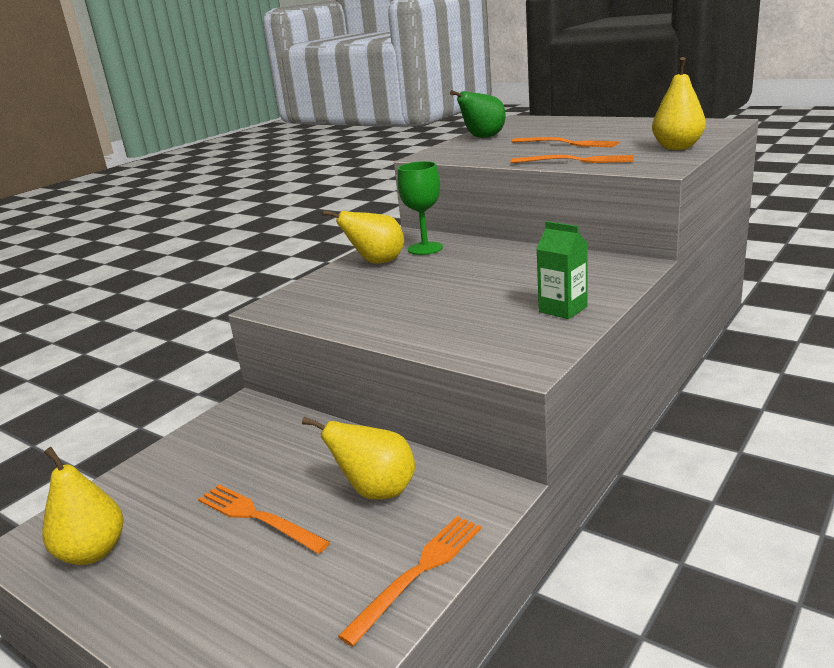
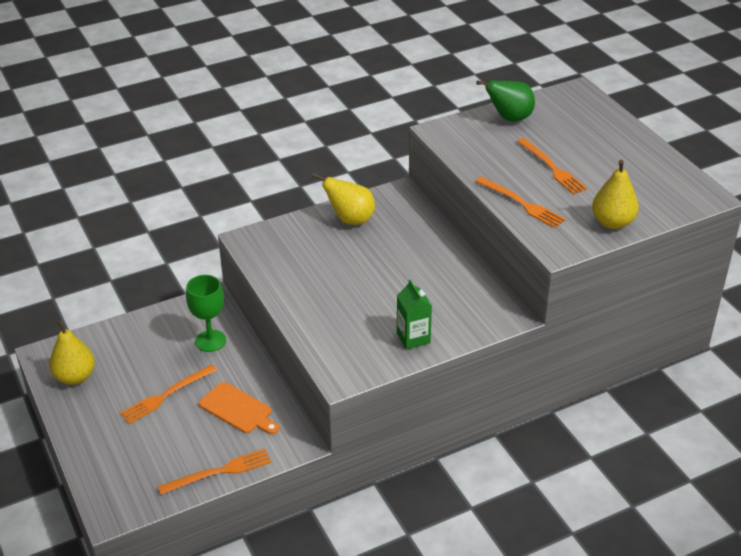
camera: 25 degrees right, 15 degrees up
(257, 517) = (166, 395): orange fork -> orange fork turned 105 degrees counterclockwise
(376, 491) = (238, 409): yellow pear -> orange cutting board
(425, 248) = (397, 218): green goblet -> green goblet (210, 341)

